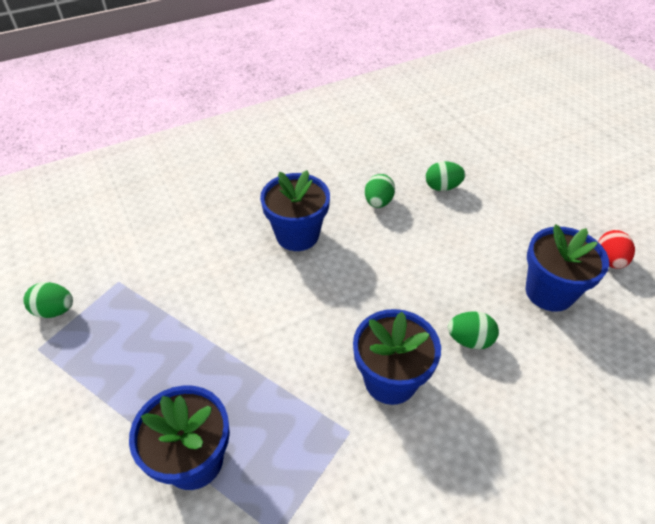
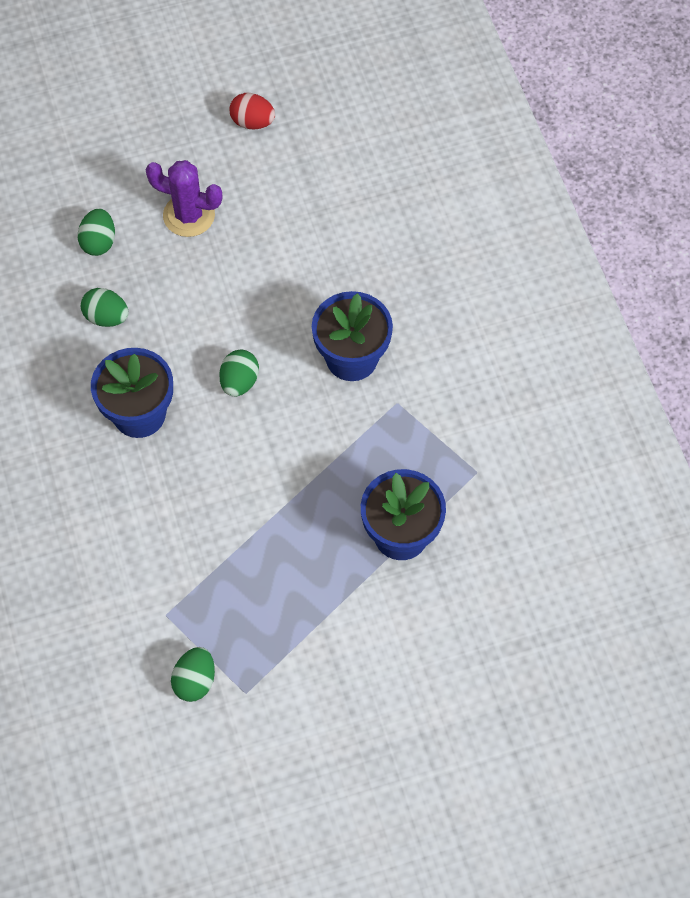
camera: 80 degrees left, 15 degrees up
(469, 340) = (322, 279): green egg -> green egg (239, 382)
(492, 234) = (189, 215): none -> purple cactus
(549, 292) = (280, 191): blue flower pot -> none

